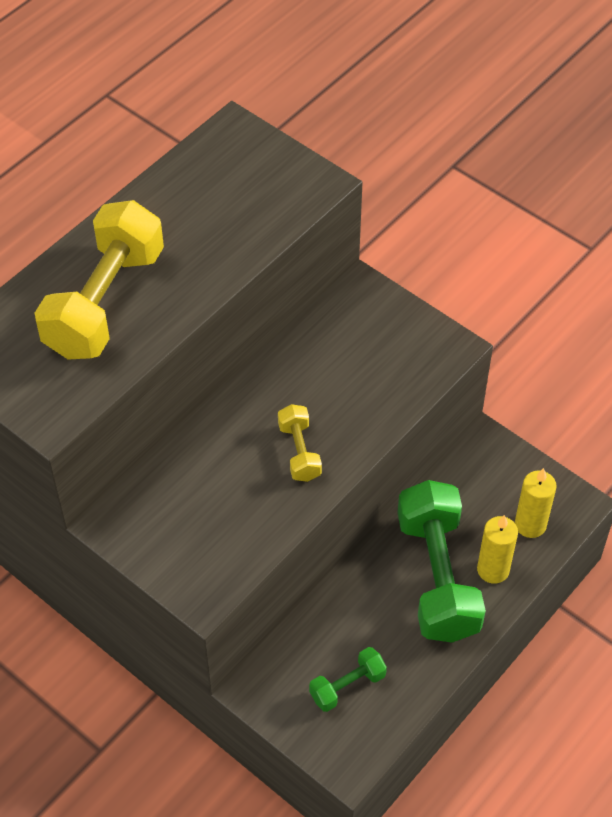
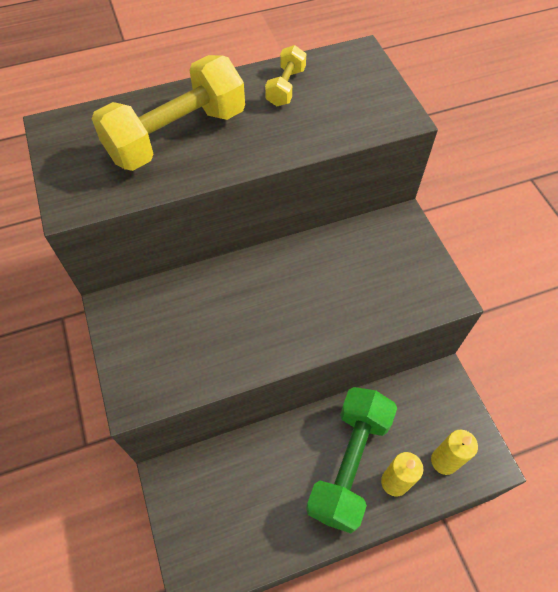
camera: 30 degrees right, 5 degrees up
(299, 452) = (279, 321): yellow dumbbell -> yellow dumbbell (285, 87)
(347, 686) = (231, 514): green dumbbell -> none

